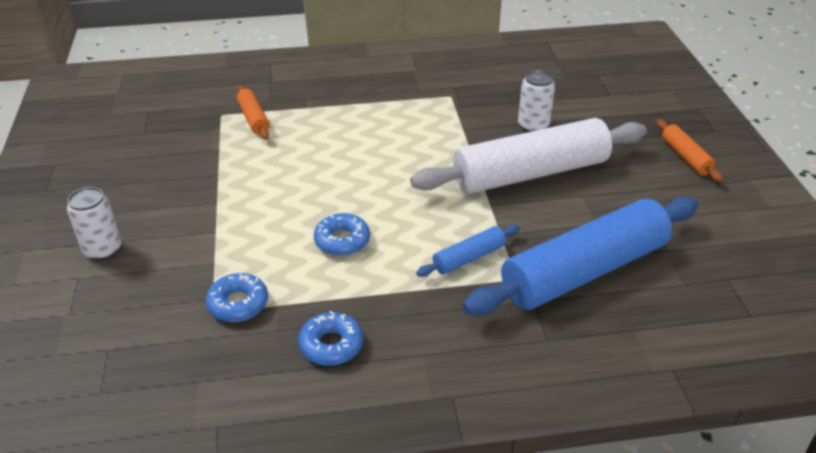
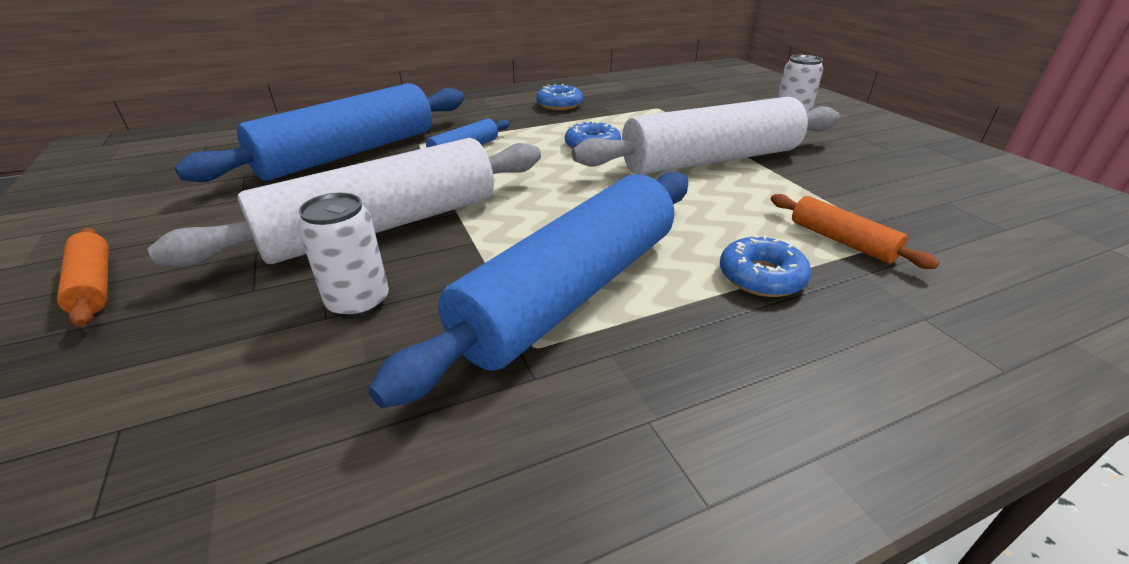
camera: 165 degrees right, 5 degrees down
(238, 304) = (644, 111): blue donut -> blue donut (761, 277)
(253, 201) = (710, 160): none -> white rolling pin
(424, 115) = (571, 292): none -> blue rolling pin

